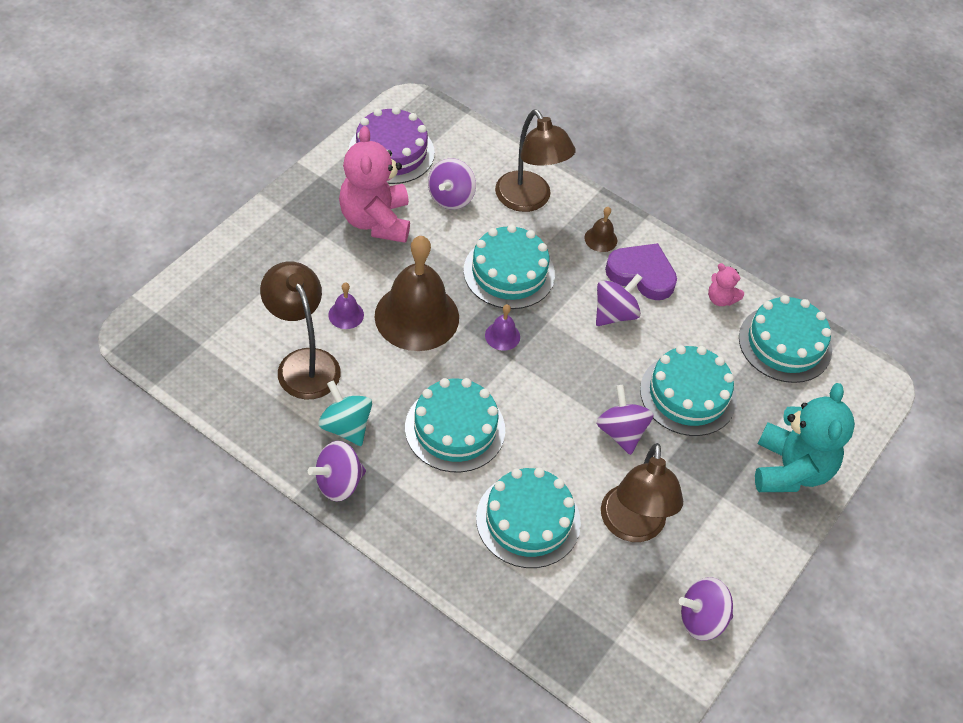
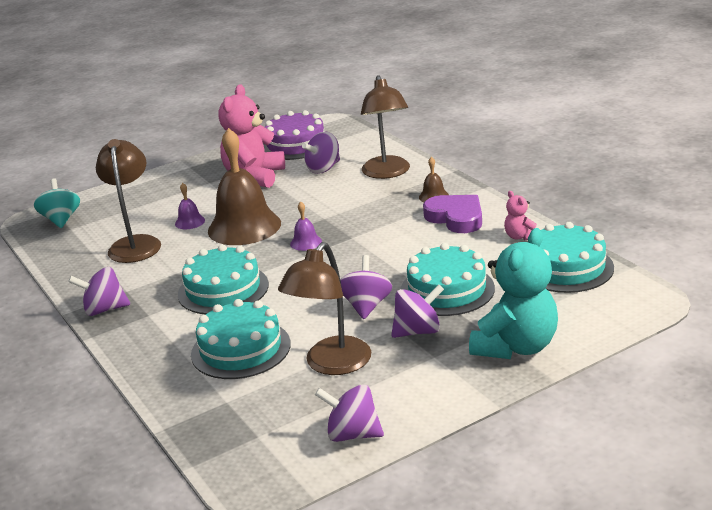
camera: 30 degrees right, 25 degrees down
(346, 426) = (137, 280): turquoise spinning top -> turquoise spinning top (61, 220)
(509, 272) = (339, 209): turquoise cake -> none
(614, 314) = (414, 238): purple spinning top -> purple spinning top (418, 331)

